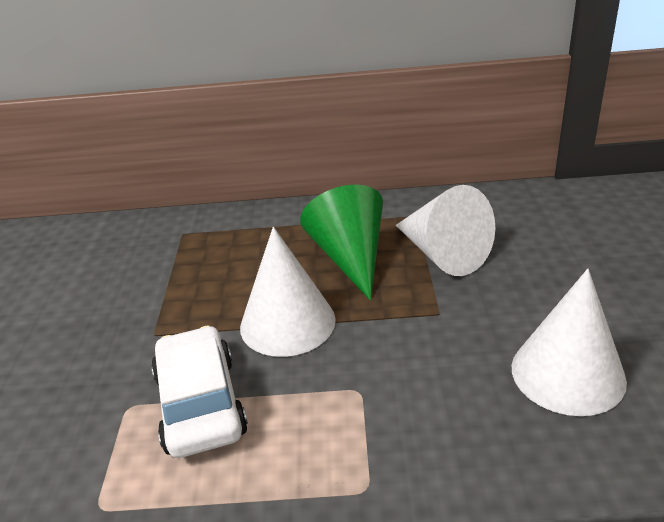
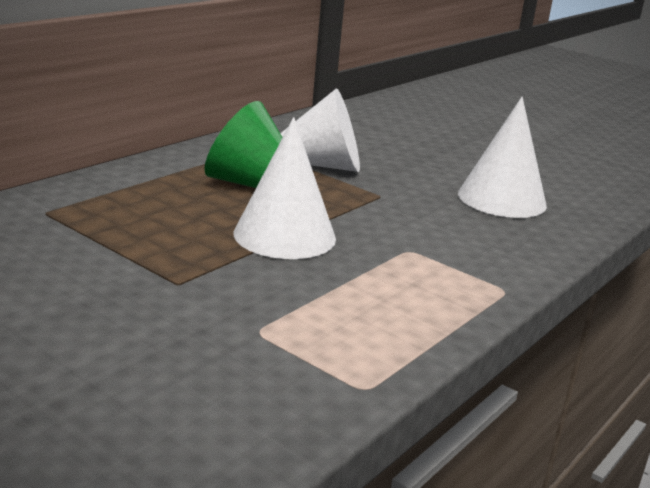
camera: 55 degrees left, 10 degrees down
(200, 404) = (316, 302): white car -> none

